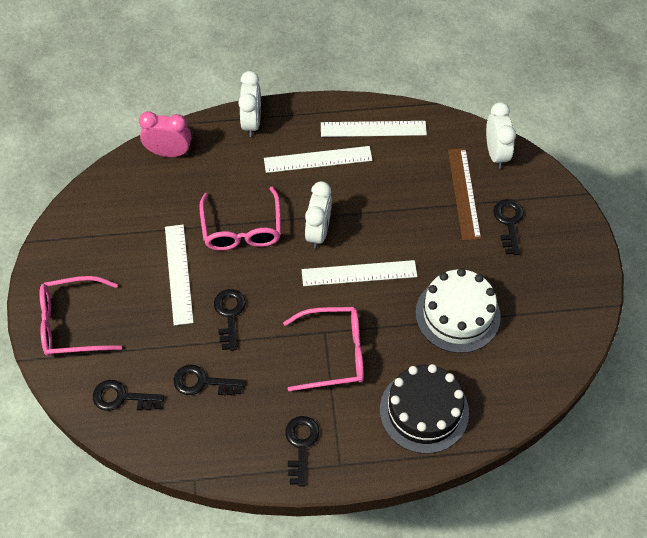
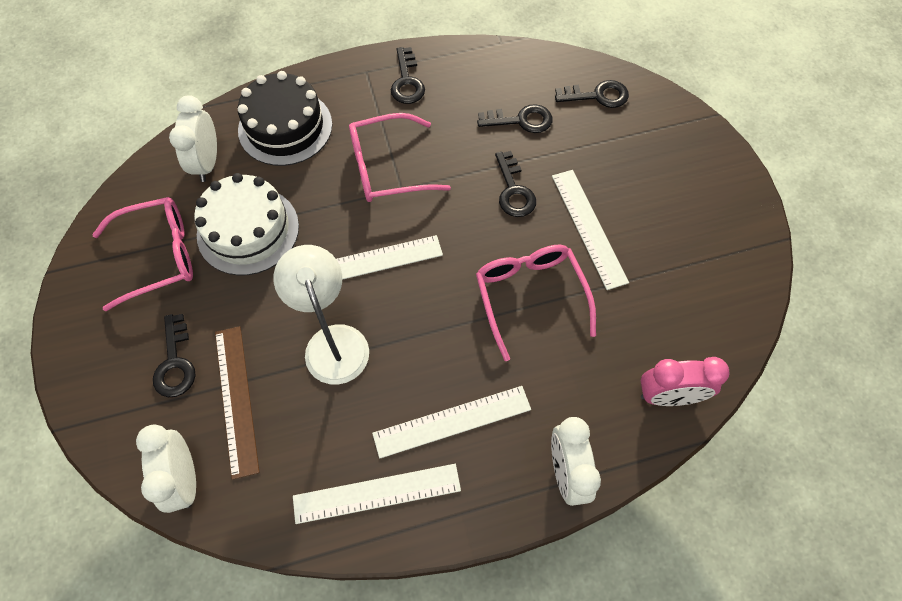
camera: 170 degrees right, 5 degrees up
(72, 323) = (683, 156): pink glasses -> pink glasses (158, 256)
(318, 232) = (430, 308): white clock -> white clock (207, 163)
(394, 220) = (333, 341): none -> white lamp

